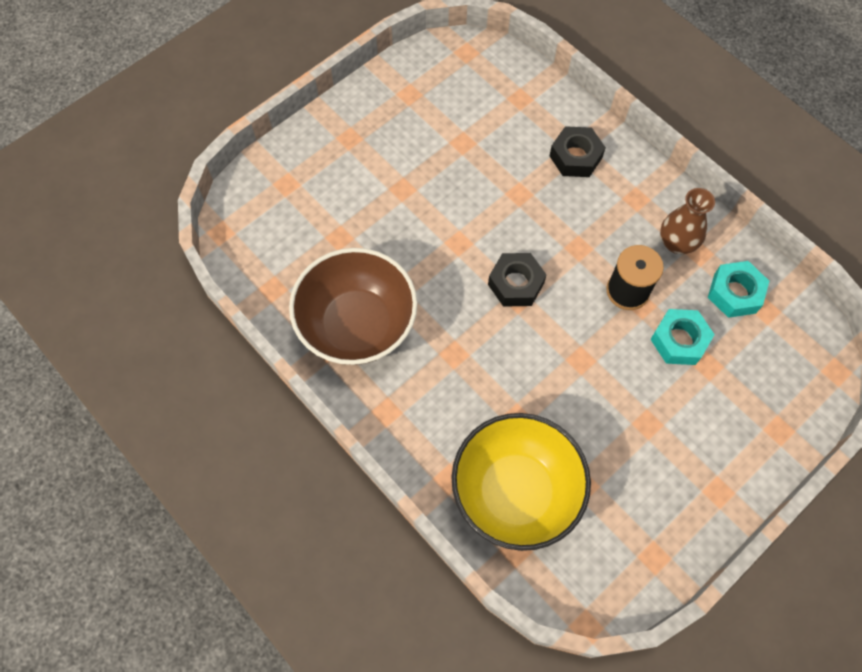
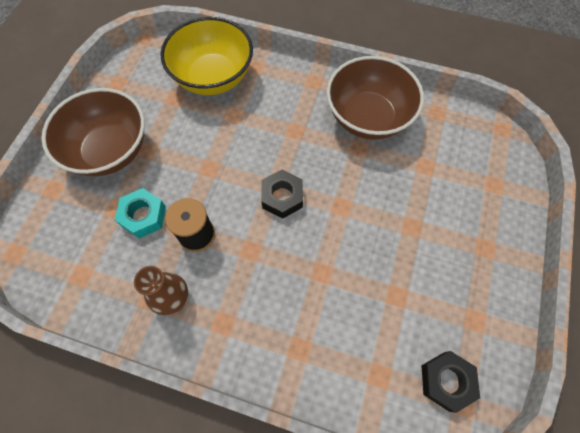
camera: 150 degrees right, 0 degrees up
(575, 157) = (295, 337): black nut -> black nut (446, 381)
(694, 447) = (110, 150): none -> brown bowl
(734, 293) = (110, 277): turquoise nut -> none

